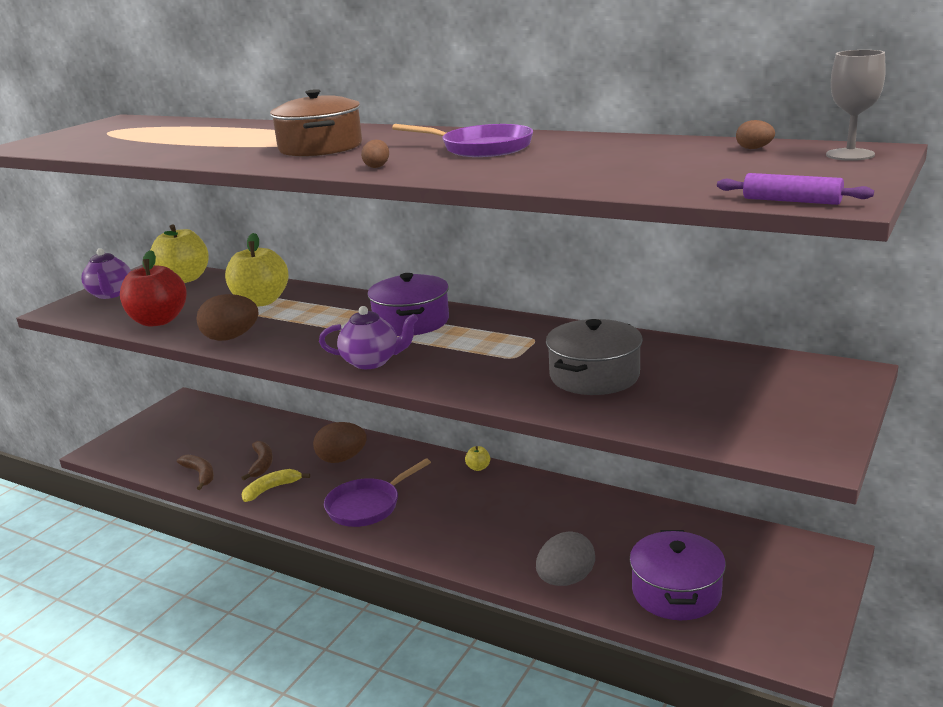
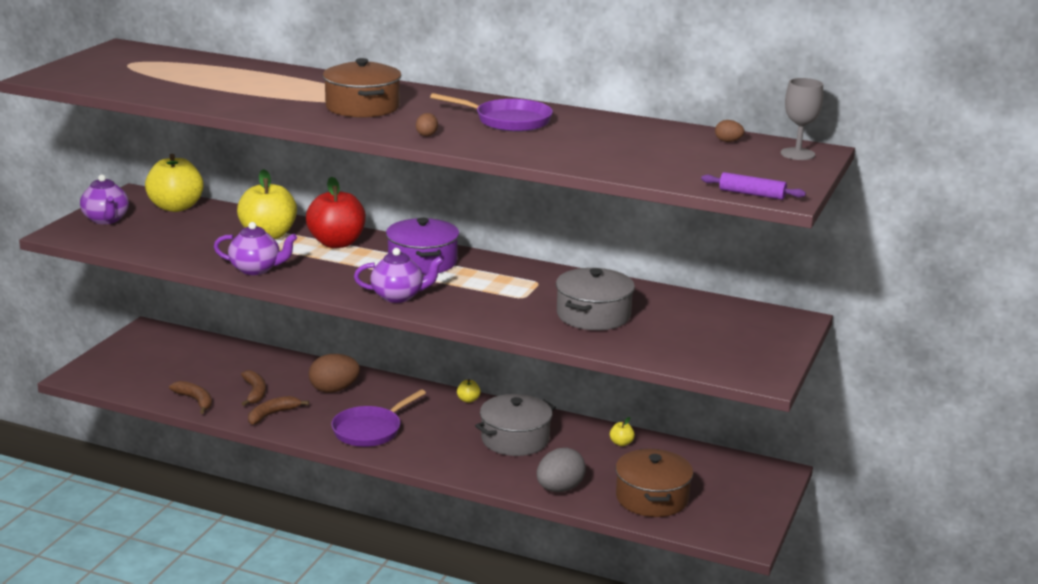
camera: 10 degrees left, 0 degrees up
(158, 321) = (174, 250): red apple -> red apple (337, 243)
(231, 338) = (256, 269): brown egg -> purple teapot
(271, 489) = (272, 414): yellow banana -> brown banana
(522, 515) = (515, 439): none -> grey pot
(642, 518) = (621, 443): none -> yellow apple
(676, 592) = (652, 498): purple pot -> brown pot

